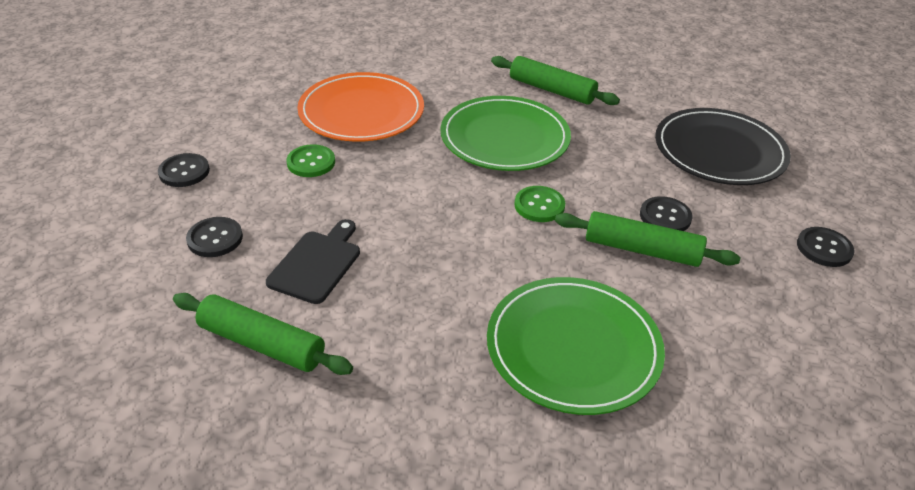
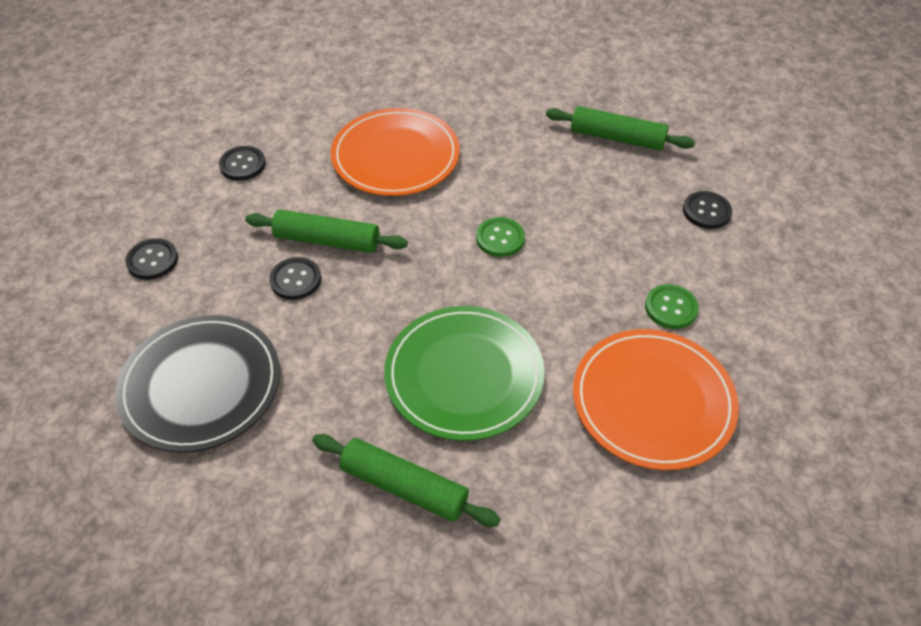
camera: 175 degrees right, 10 degrees up
(184, 172) = (790, 280): black button -> black button (242, 164)
(317, 264) = (608, 198): black cutting board -> none
(539, 205) = (421, 279): green button -> green button (500, 238)
(573, 347) = (395, 156): green plate -> orange plate

